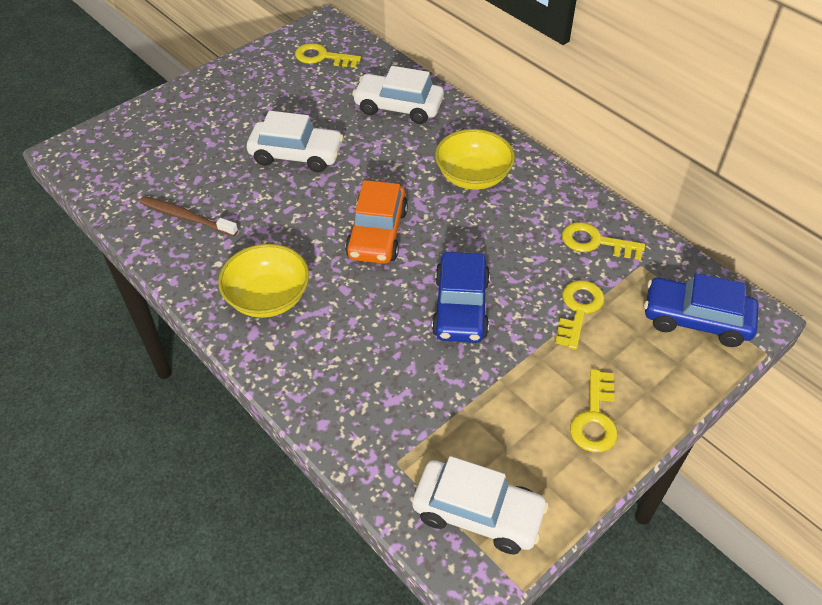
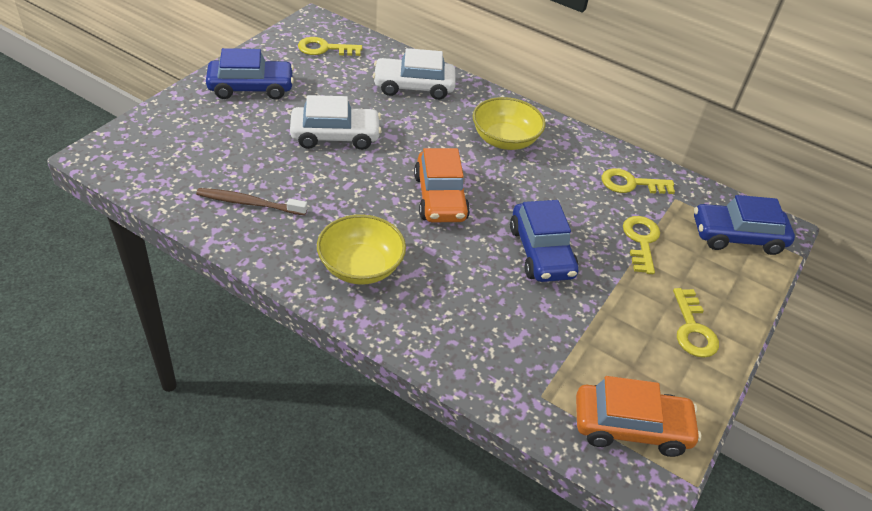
camera: 20 degrees left, 5 degrees down
(233, 94) = (251, 88): none -> blue car
(478, 513) = (631, 427): white car -> orange car

